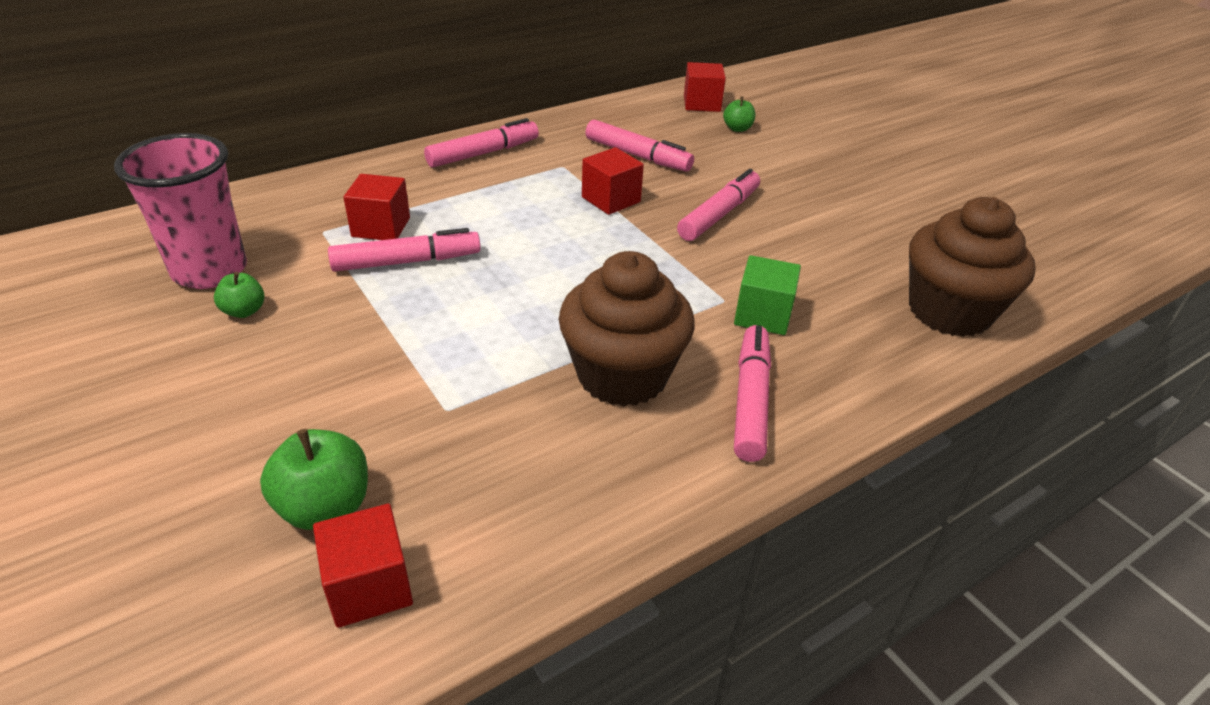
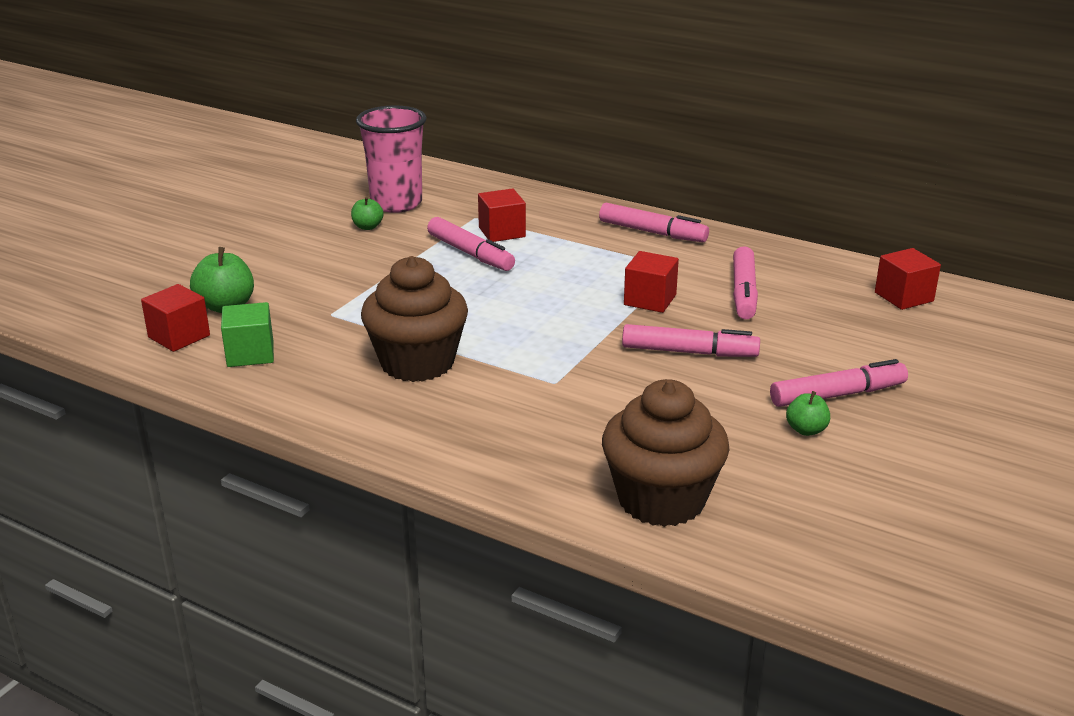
camera: 65 degrees right, 10 degrees down
(737, 128) = (877, 326): green apple -> green apple (806, 430)
(751, 400) = (433, 419): pink marker -> pink marker (837, 395)
(762, 315) = (551, 403): green cube -> green cube (250, 354)

